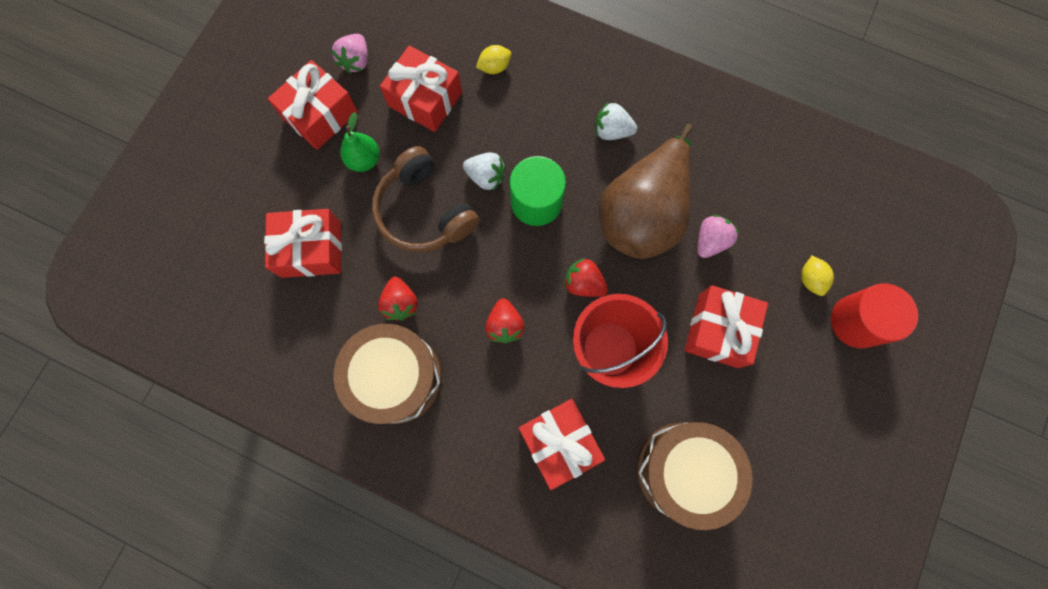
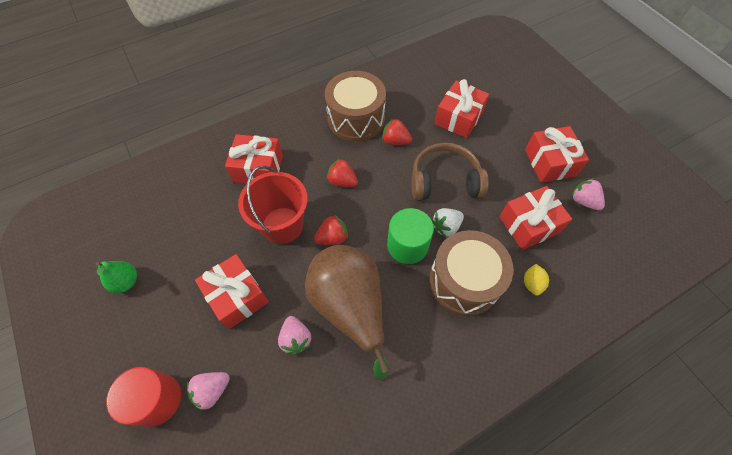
camera: 125 degrees right, 15 degrees down
(364, 160) = (502, 169): green pear -> green pear (126, 281)
(612, 131) = (428, 331): white strawberry -> none
(683, 470) = (186, 218): brown drum -> brown drum (464, 281)
(810, 279) = (212, 390): yellow lemon -> pink strawberry

